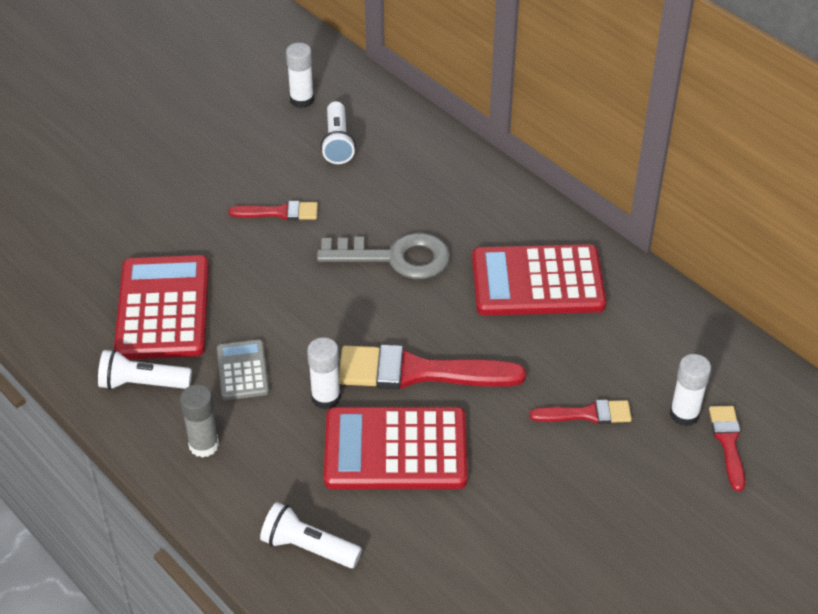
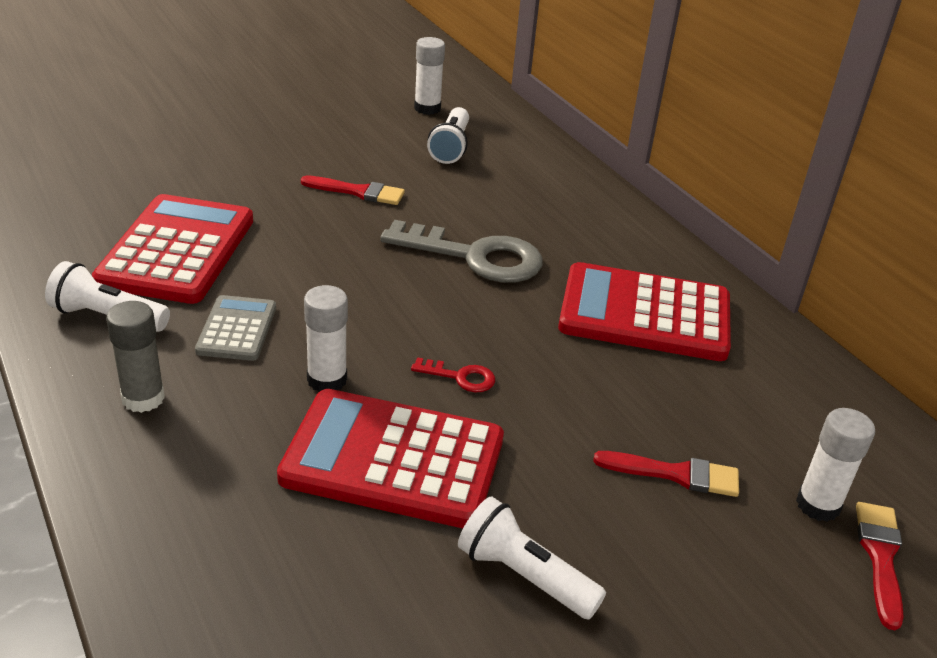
camera: 10 degrees right, 10 degrees down
(308, 547) = (215, 557): white flashlight -> white flashlight (524, 575)
(419, 372) = (460, 377): red brush -> red key

